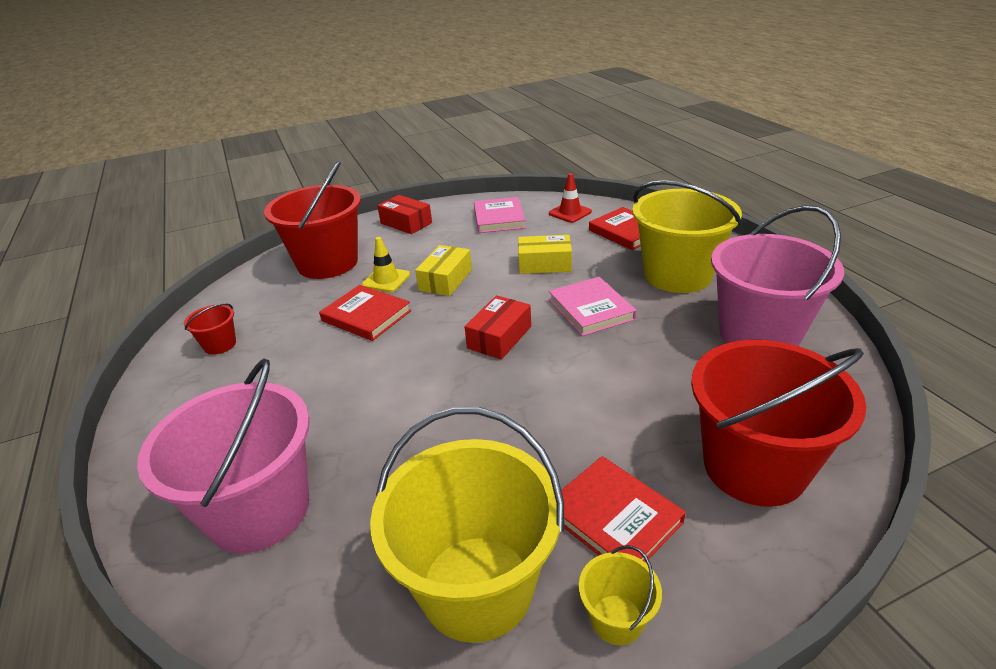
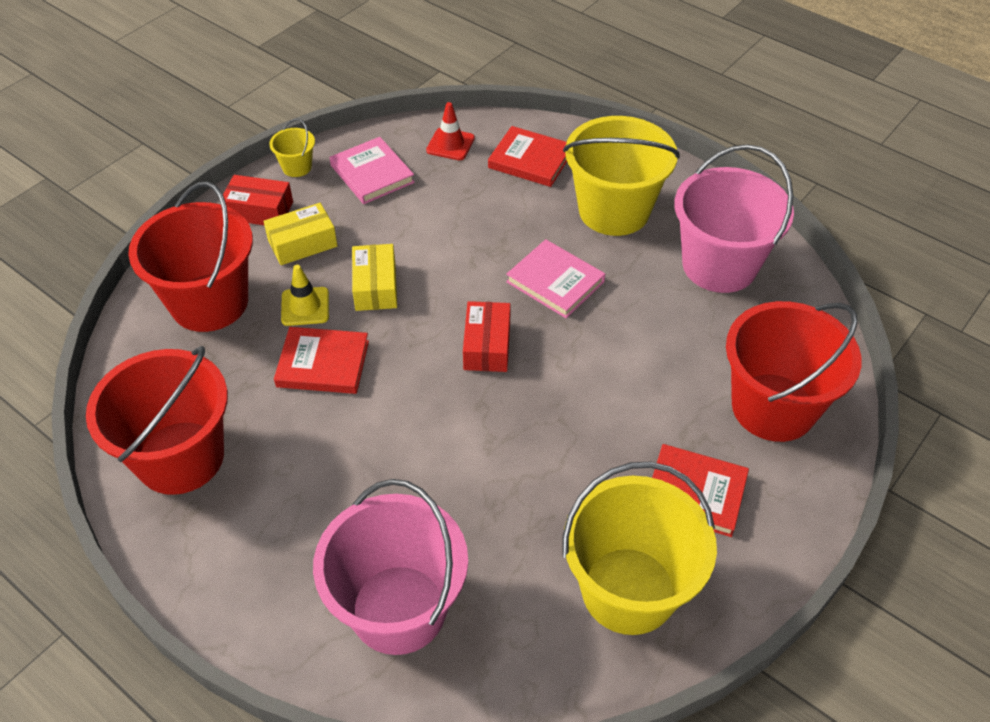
camera: 30 degrees left, 15 degrees up
(220, 345) = (180, 457): red bucket -> red bucket, size x2.31
(544, 264) = (470, 232): yellow box -> yellow box (302, 243)
(616, 619) = (738, 569): yellow bucket -> yellow bucket (297, 167)

